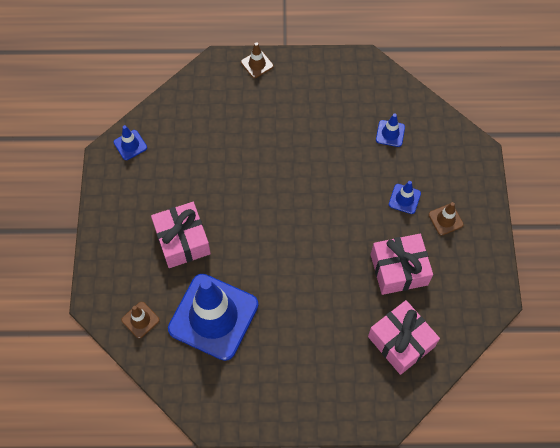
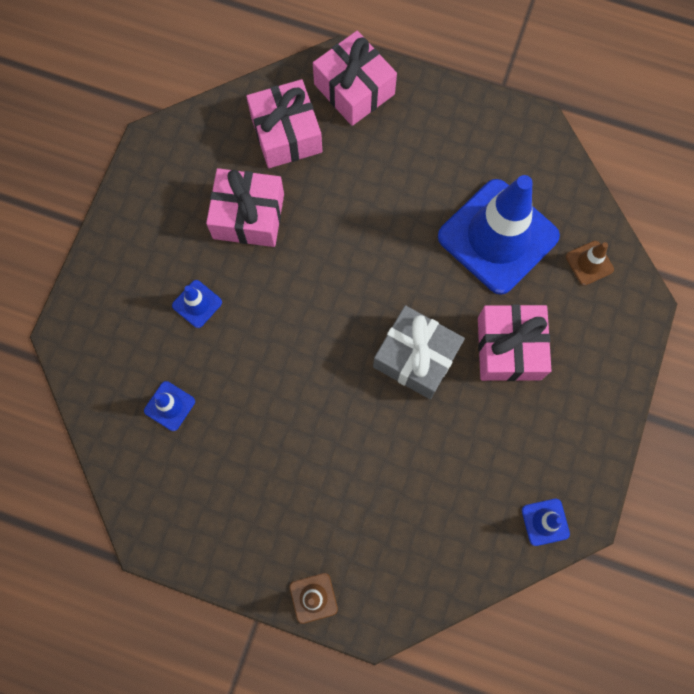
camera: 160 degrees left, 10 degrees up
(244, 214) = (416, 357): none -> grey gift
(365, 398) = (354, 89): none -> pink gift
(445, 219) = (159, 258): brown traffic cone -> none

